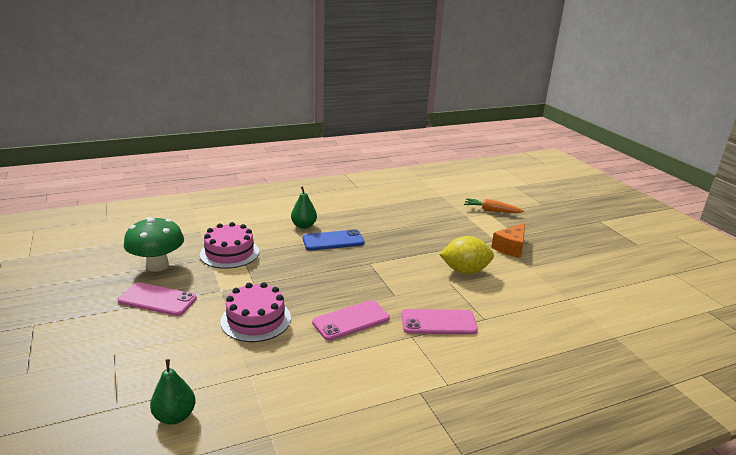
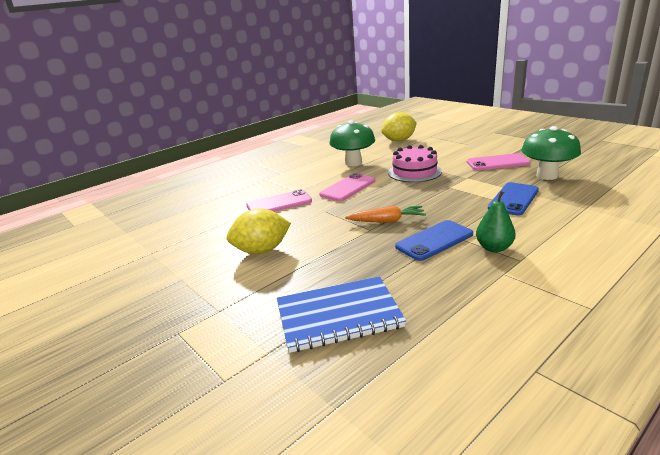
camera: 165 degrees right, 0 degrees up
(175, 416) = (399, 140): green pear -> yellow lemon
(229, 253) = (513, 199): pink cake -> blue phone
(305, 373) = (353, 163): none -> green mushroom
(425, 220) = (338, 315): none -> blue notebook
(491, 211) = (217, 390): orange carrot -> orange carrot (386, 221)
(510, 247) = (197, 302): orange cheese -> none

